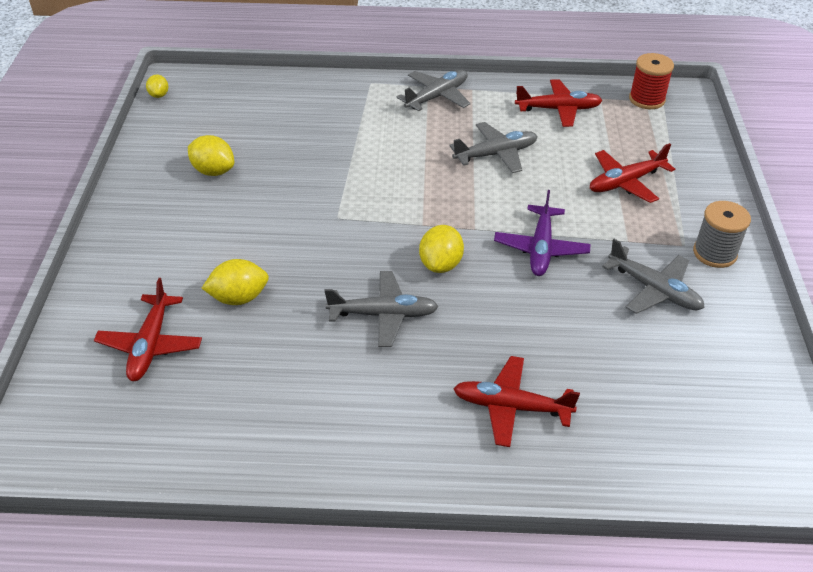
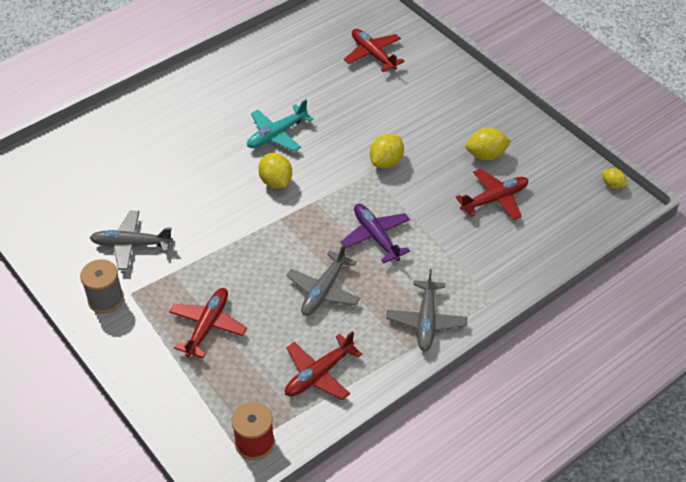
camera: 140 degrees right, 5 degrees up
(239, 298) = (362, 98): yellow lemon -> yellow lemon (386, 162)
(383, 314) = (277, 135): grey plane -> turquoise plane
(511, 407) = (165, 130): red plane -> red plane (494, 199)
(541, 248) = (224, 230): purple plane -> purple plane (376, 237)

